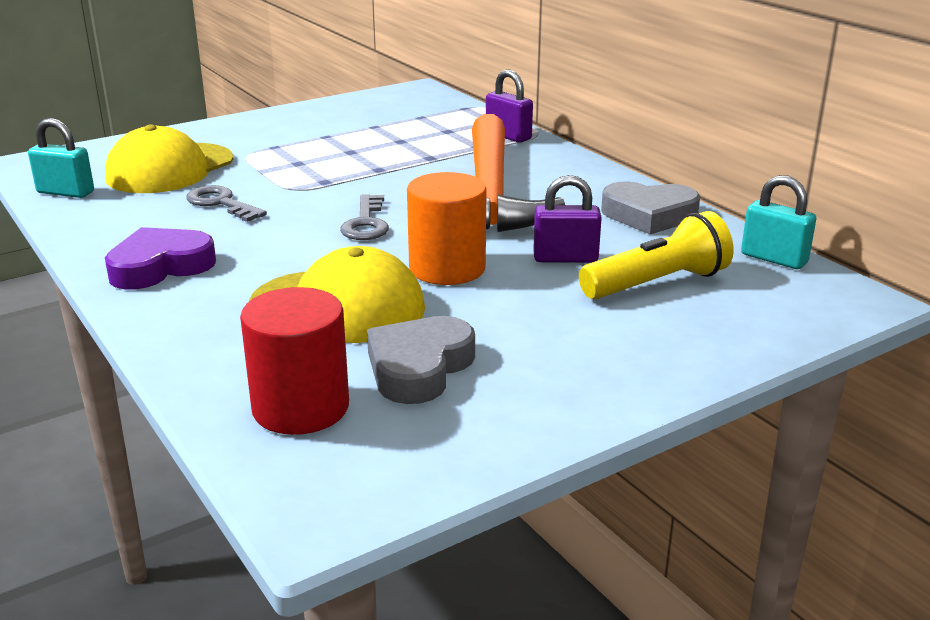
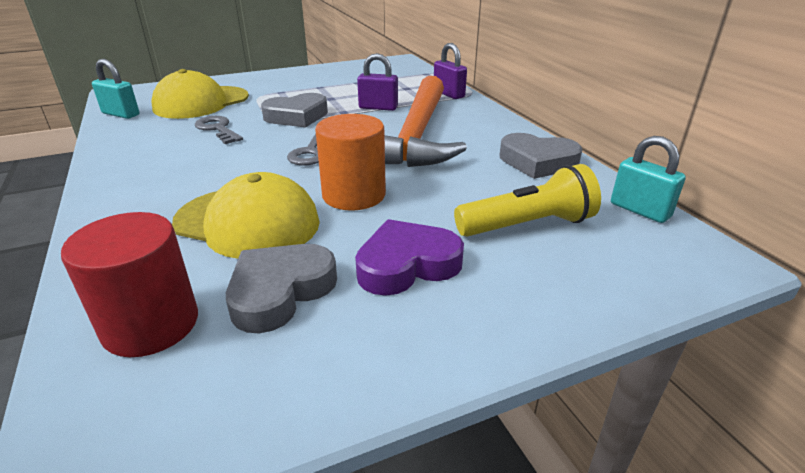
camera: 10 degrees right, 5 degrees up
(160, 267) = (139, 174): purple heart -> purple heart (407, 265)
(318, 179) = (297, 116): none -> grey heart
(565, 258) = (455, 194): purple padlock -> purple padlock (378, 107)

